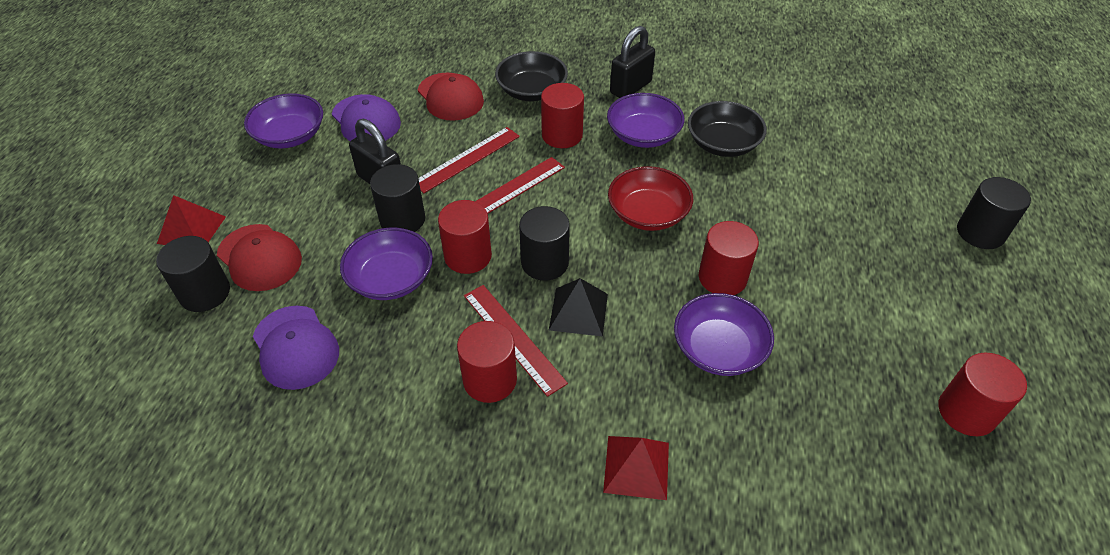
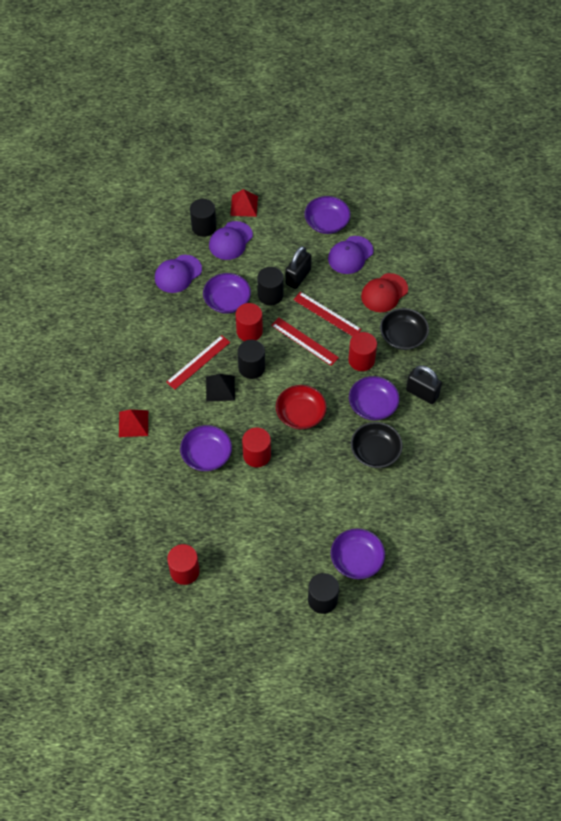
camera: 80 degrees right, 10 degrees up
(259, 257) = (230, 241): red cap -> purple cap
(490, 380) = (172, 357): red cylinder -> none
(905, 187) = (357, 559): none -> purple bowl

